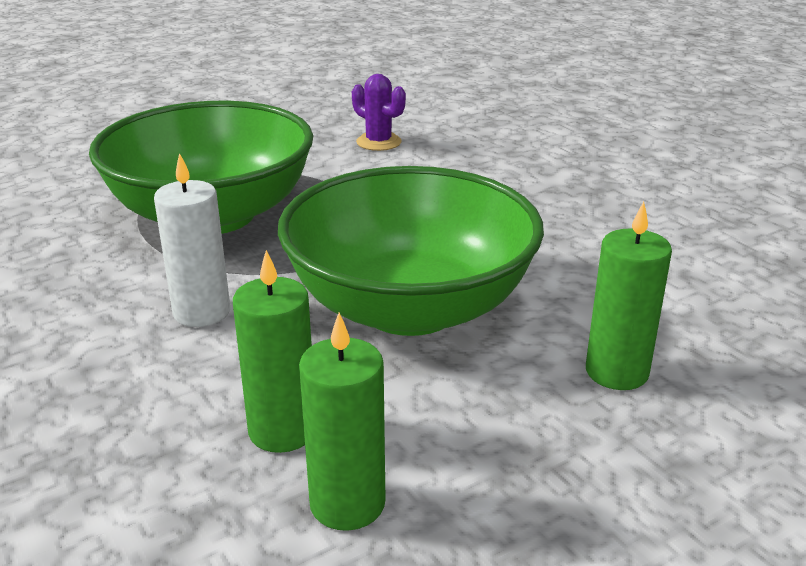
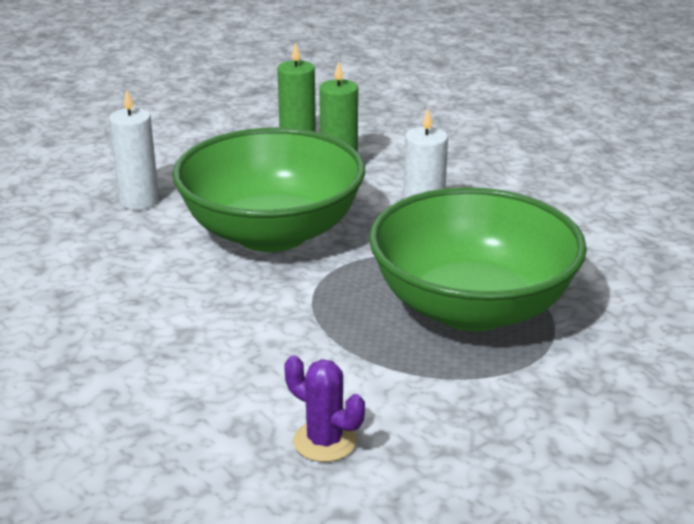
camera: 175 degrees right, 0 degrees up
(616, 372) = (139, 201): green candle -> white candle

